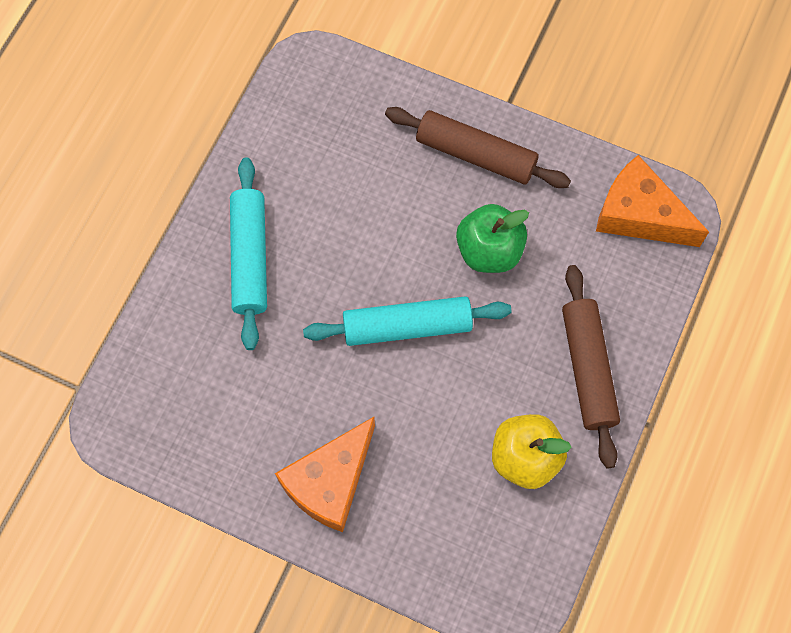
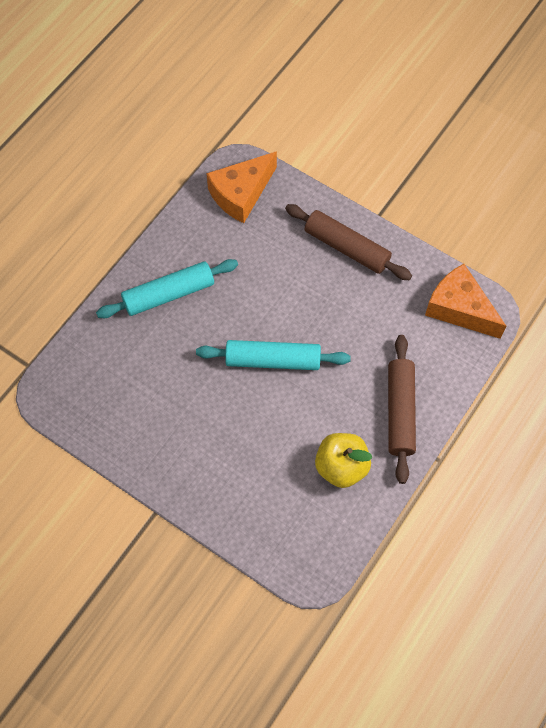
camera: 10 degrees right, 5 degrees down
(250, 258) = (169, 294): turquoise rolling pin -> turquoise rolling pin turned 60 degrees clockwise
(330, 482) = (195, 460): orange cheese -> orange cheese (241, 194)
(489, 251) = (343, 317): green apple -> none

